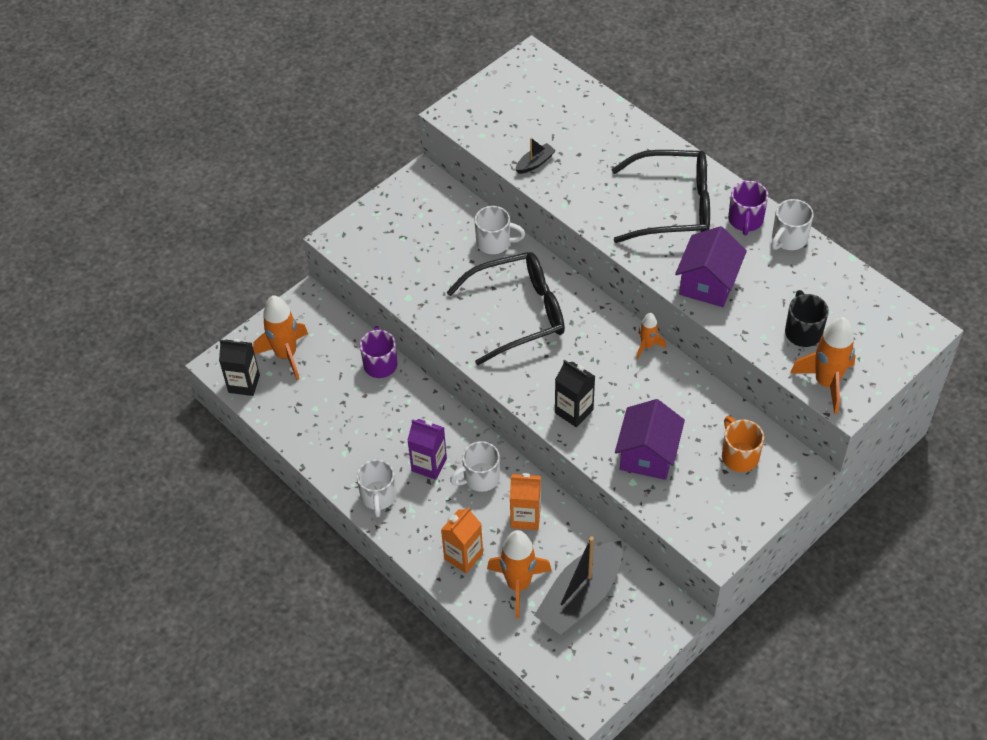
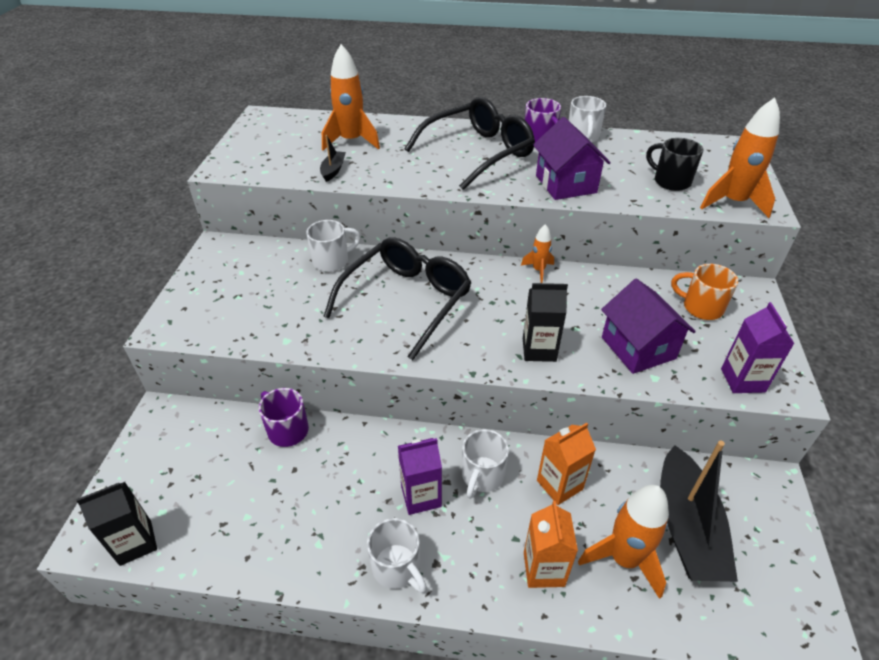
camera: 40 degrees left, 10 degrees down
(286, 355) = (171, 480): orange rocket -> orange rocket (351, 141)
(694, 524) = (742, 380): none -> purple carton

